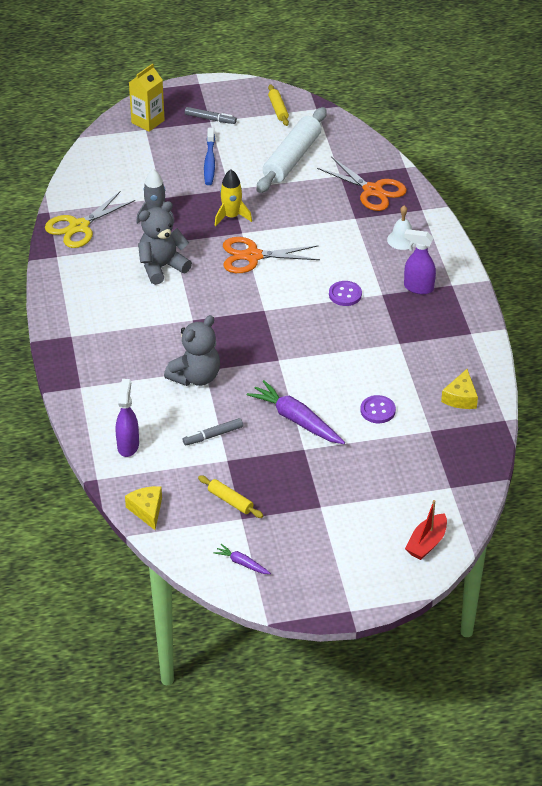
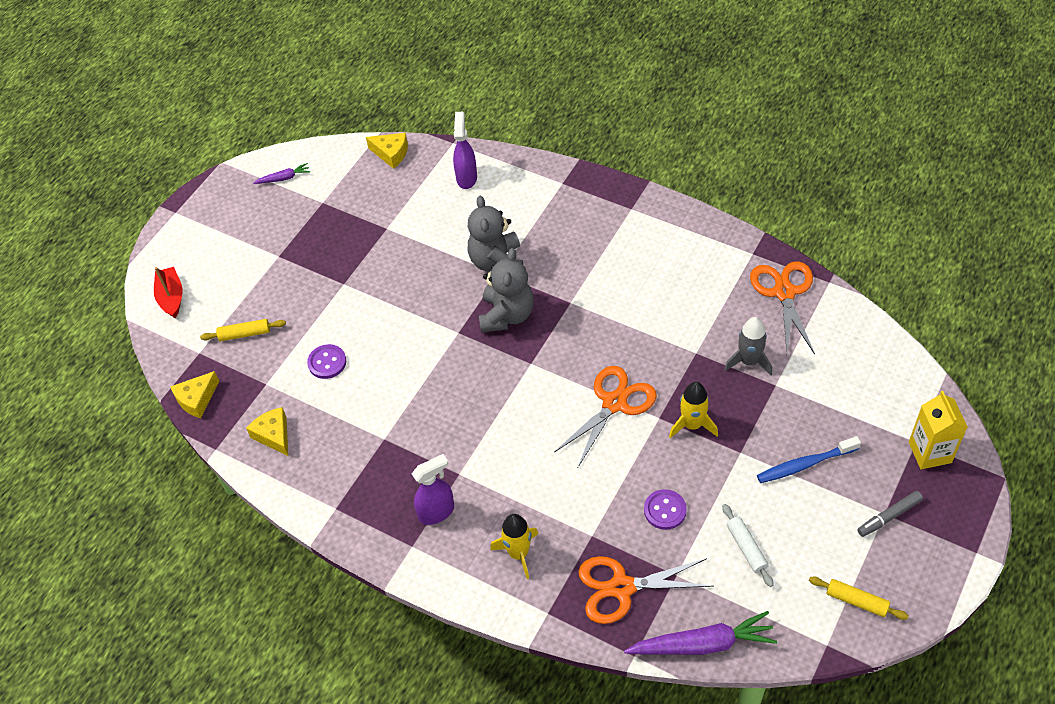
camera: 135 degrees right, 10 degrees up
(79, 226) = (784, 292): yellow scissors -> orange scissors
(128, 445) = (466, 178): purple spray bottle -> purple spray bottle turned 135 degrees counterclockwise
(162, 267) = (665, 322): grey teddy bear -> grey teddy bear (507, 315)
(209, 162) = (805, 464): blue toothbrush -> blue toothbrush turned 60 degrees counterclockwise
(213, 435) = (421, 235): grey marker -> none
(230, 501) = (345, 206): yellow rolling pin -> yellow rolling pin (245, 334)
(292, 158) = (746, 548): white rolling pin -> white rolling pin, size x0.48
(296, 420) = (378, 299): purple carrot -> purple carrot (702, 644)
(345, 294) = (488, 442): purple button -> purple button (665, 510)
(402, 240) = (518, 553): white bell -> yellow rocket
(485, 458) = (197, 399): none -> yellow cheese

